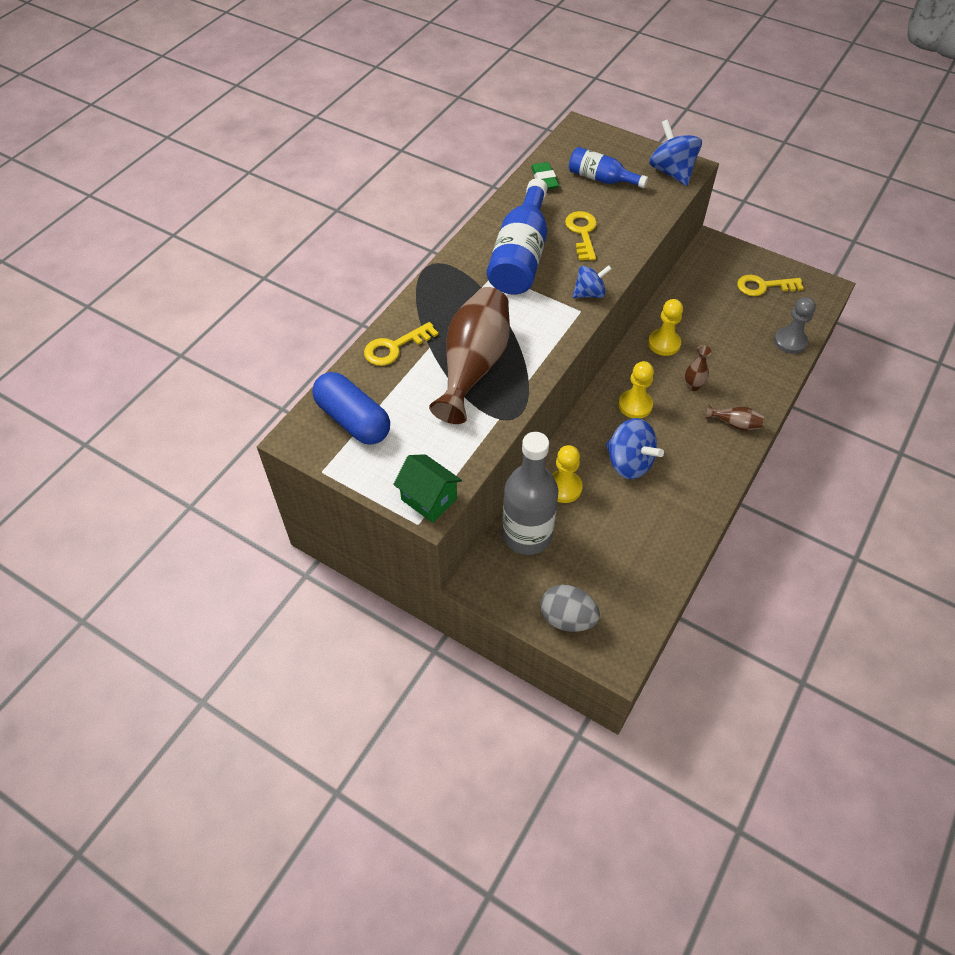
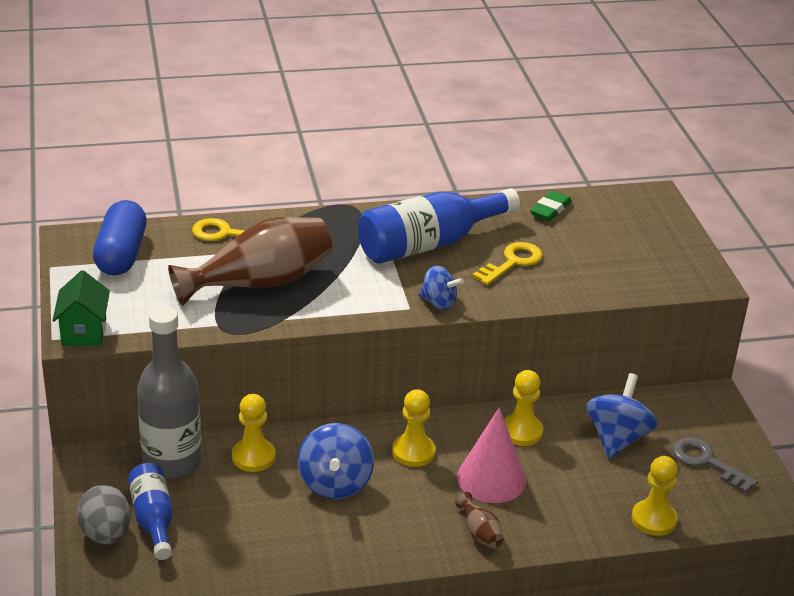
camera: 45 degrees right, 20 degrees down
(601, 179) = (603, 239): blue bottle -> blue bottle (153, 519)
(671, 172) = (684, 274): blue spinning top -> blue spinning top (617, 438)
(693, 386) = (491, 478): brown vase -> pink cone
(763, 286) = (707, 462): yellow key -> grey key
(790, 341) = (653, 519): grey pawn -> yellow pawn

